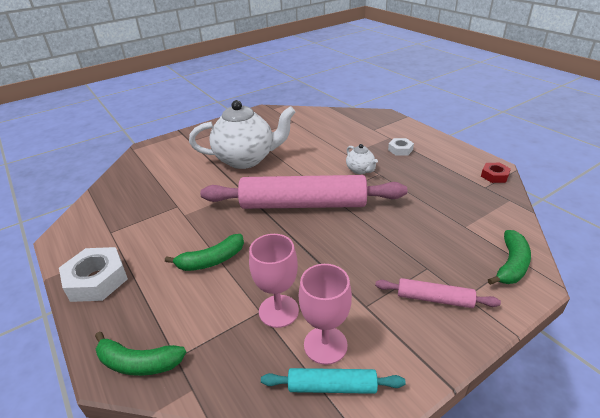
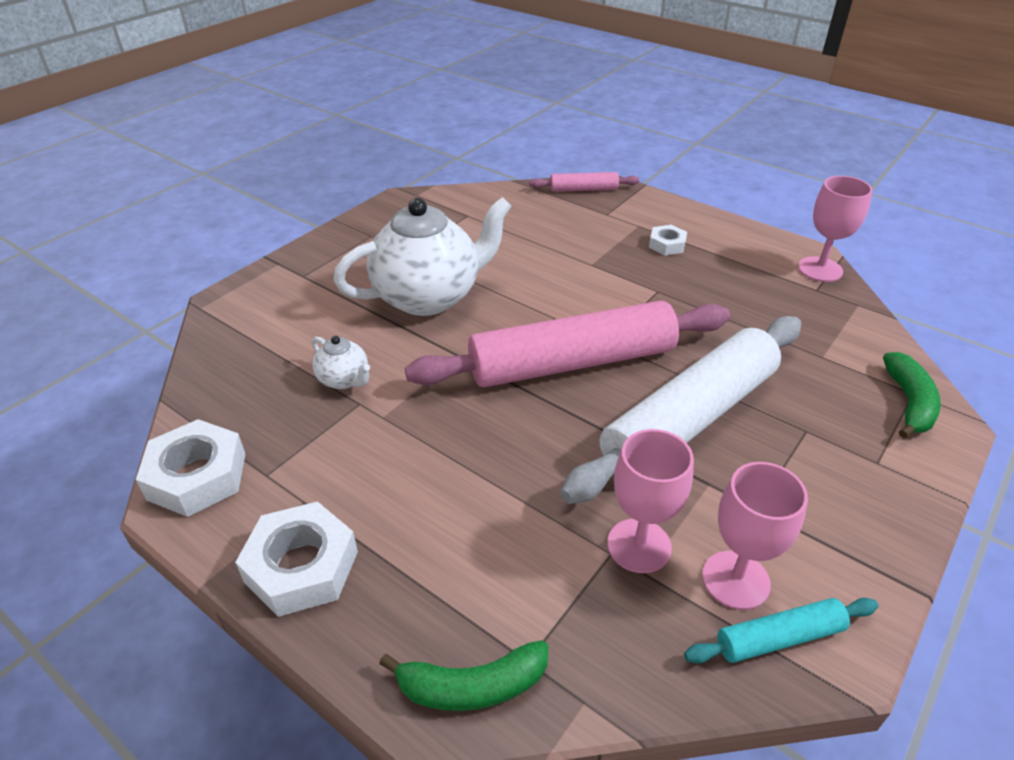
camera: 20 degrees left, 5 degrees up
(79, 226) = (197, 476): none -> white nut
(211, 260) = (482, 487): green banana -> none
(354, 247) = (690, 419): none -> white rolling pin
(360, 170) = (626, 288): white teapot -> white teapot (344, 380)
(434, 299) = (840, 475): pink rolling pin -> pink rolling pin (583, 189)
(494, 176) = (820, 269): red nut -> pink goblet

